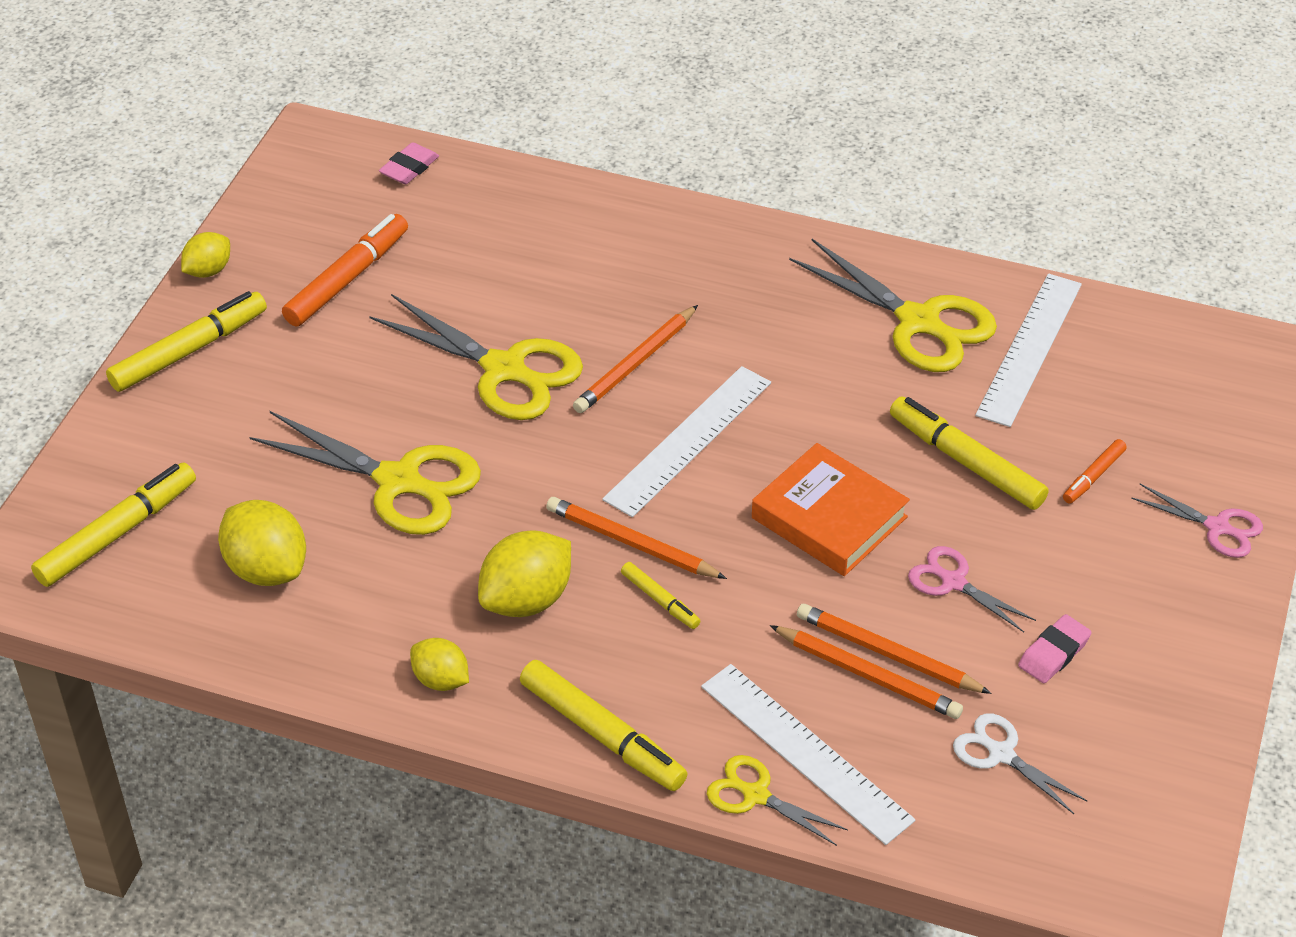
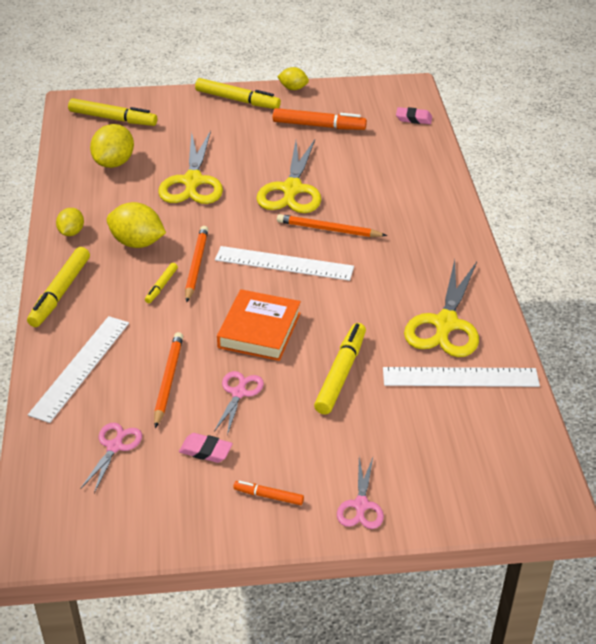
camera: 65 degrees right, 5 degrees down
(756, 795) = (43, 357): yellow scissors -> none
(868, 675) = (148, 377): orange pencil -> none
(1001, 754) = (114, 447): white scissors -> pink scissors
(1093, 476) = (367, 434): orange marker -> orange marker (268, 496)

